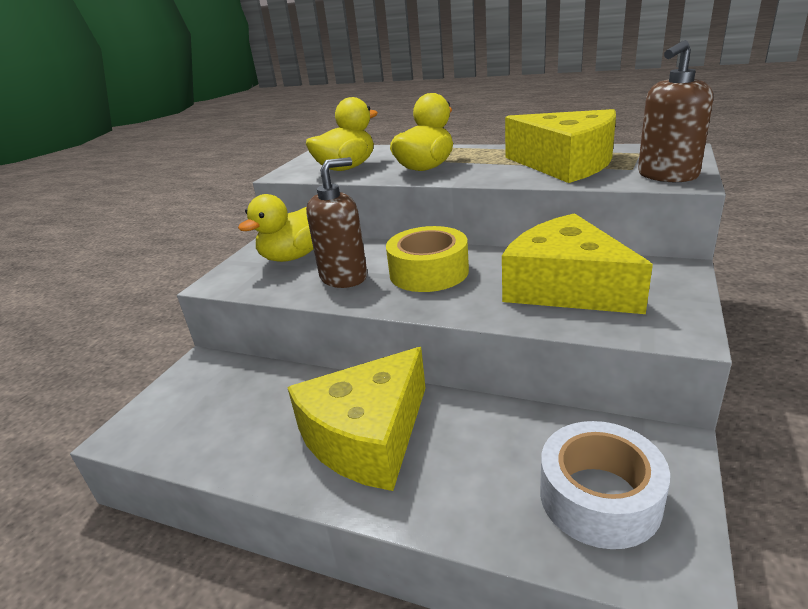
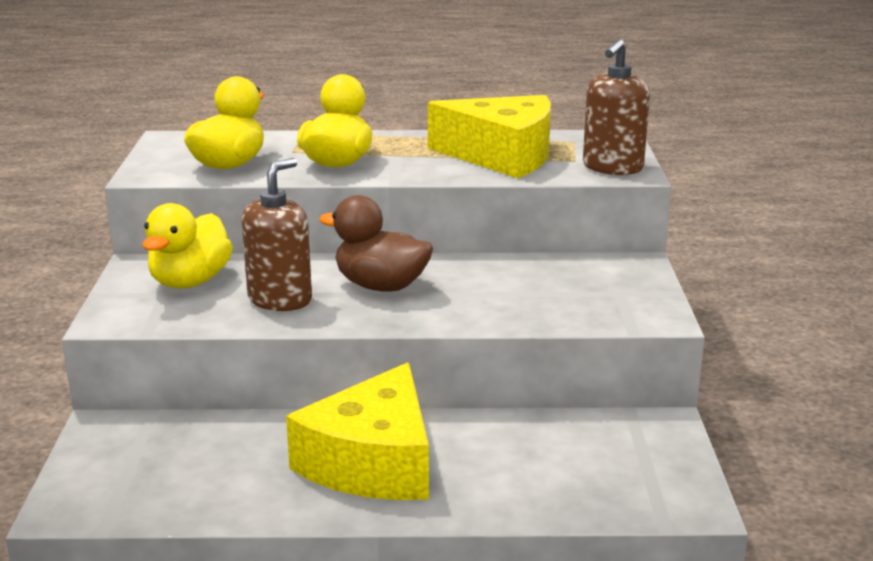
camera: 25 degrees left, 5 degrees down
(429, 272) = (381, 286): yellow tape -> brown duck
(566, 287) = (538, 289): yellow cheese -> none
(599, 497) = (618, 470): white tape -> none

